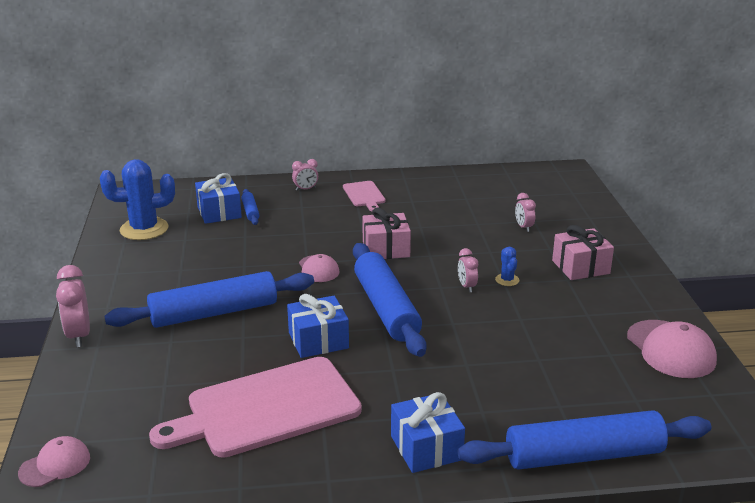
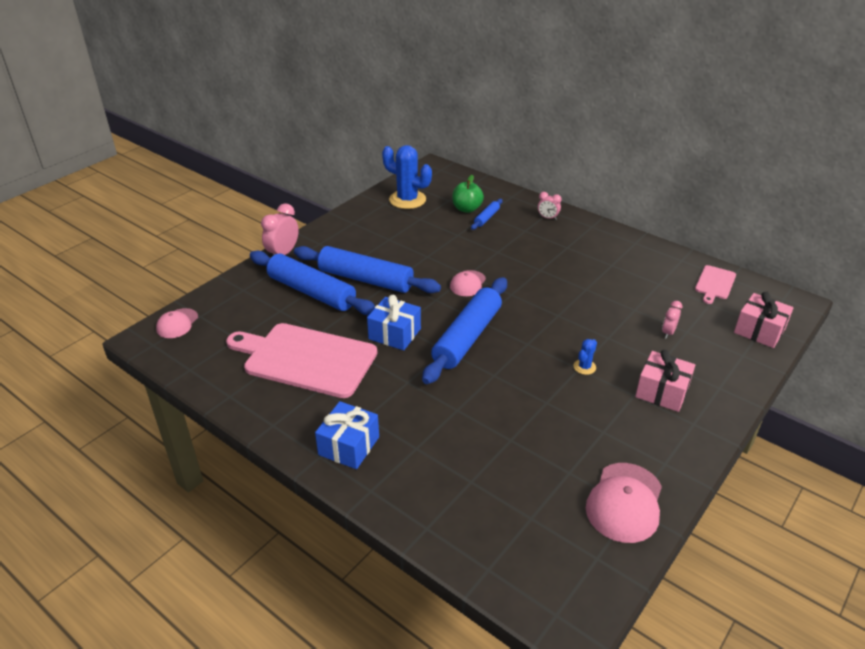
camera: 45 degrees right, 10 degrees up
(55, 465) = (177, 323): pink cap -> pink cap turned 105 degrees clockwise
(219, 212) = (467, 209): blue gift -> green apple
(364, 195) = (583, 242): pink cutting board -> pink cutting board (715, 283)
(386, 249) = (534, 293): pink gift -> pink gift (759, 331)
(467, 286) = (546, 354): pink clock -> none
(583, 455) = (431, 525): blue rolling pin -> blue rolling pin (312, 292)

